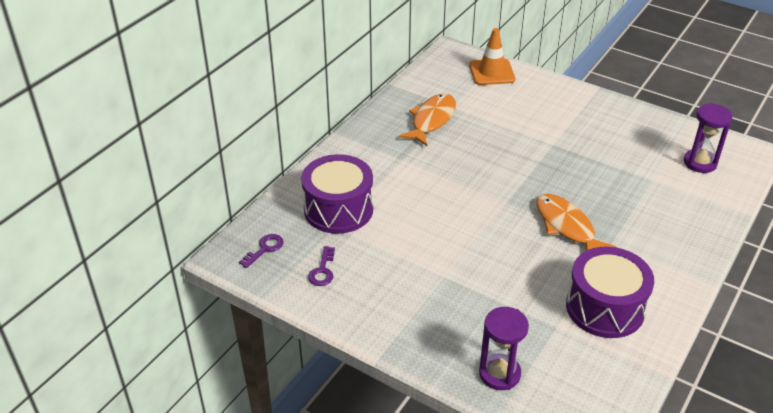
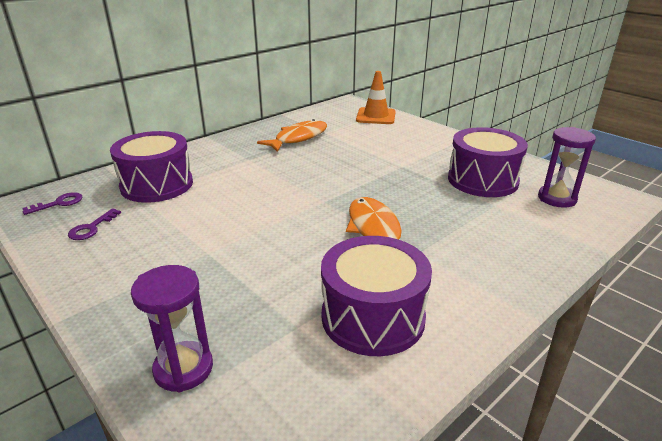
camera: 15 degrees right, 10 degrees down
(631, 151) = (482, 180): none -> purple drum

